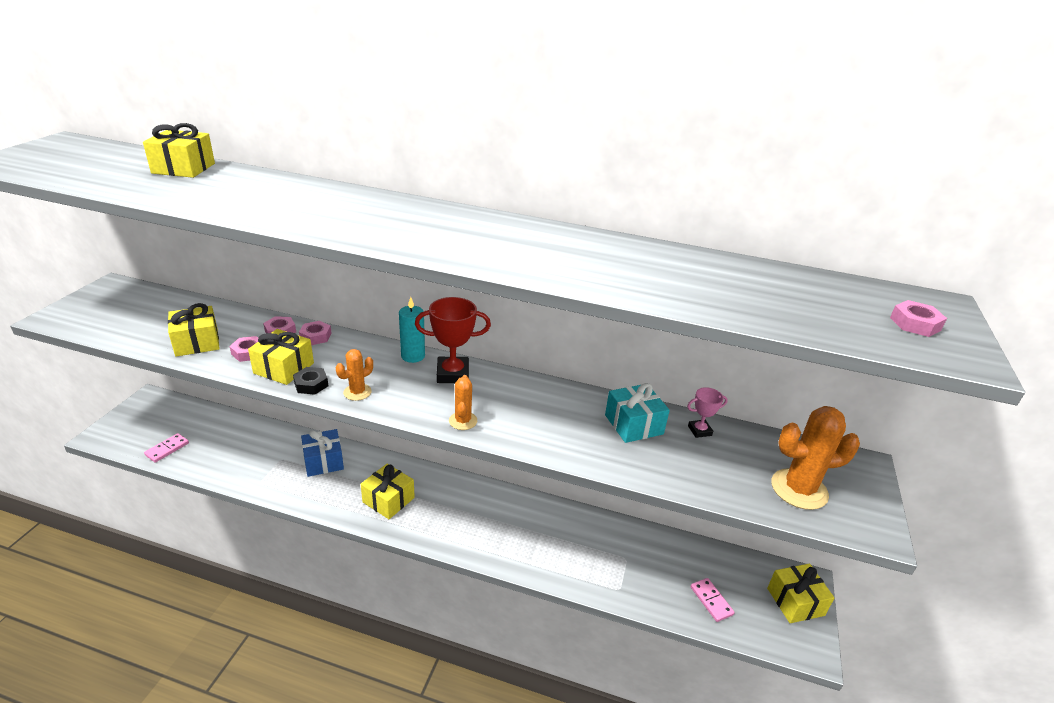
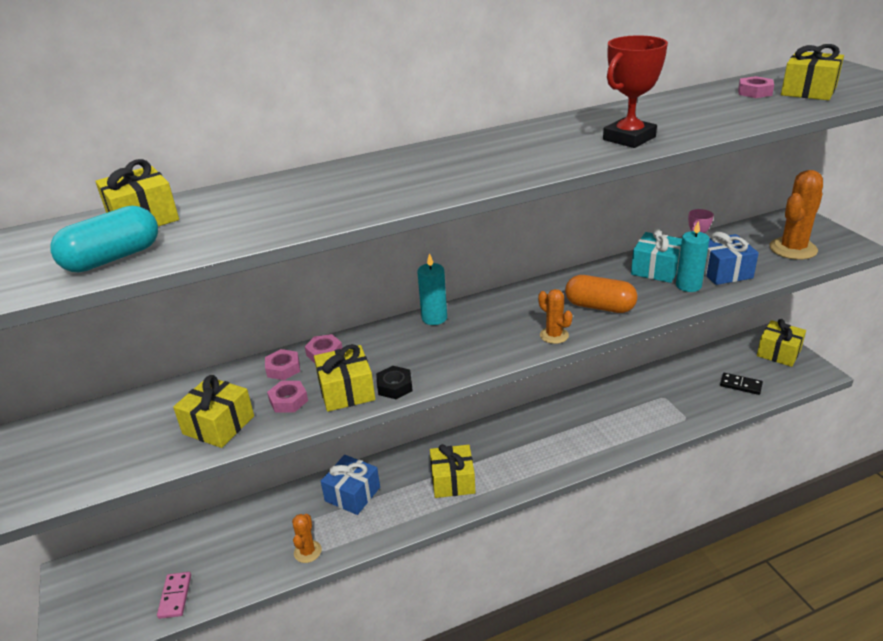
camera: 35 degrees left, 0 degrees up
(118, 182) = (113, 258): none -> turquoise capsule
(357, 392) = (443, 367): orange cactus -> orange cactus (307, 551)
(452, 374) = (487, 311): red trophy -> red trophy (629, 138)
(533, 423) = (599, 307): none -> orange capsule
(635, 455) = (688, 285): none -> turquoise candle
(689, 464) = (723, 271): none -> blue gift
(711, 601) = (740, 385): pink domino -> black domino
(839, 312) = (808, 91): none -> yellow gift
(915, 324) = (847, 80): pink nut -> pink nut (754, 92)

